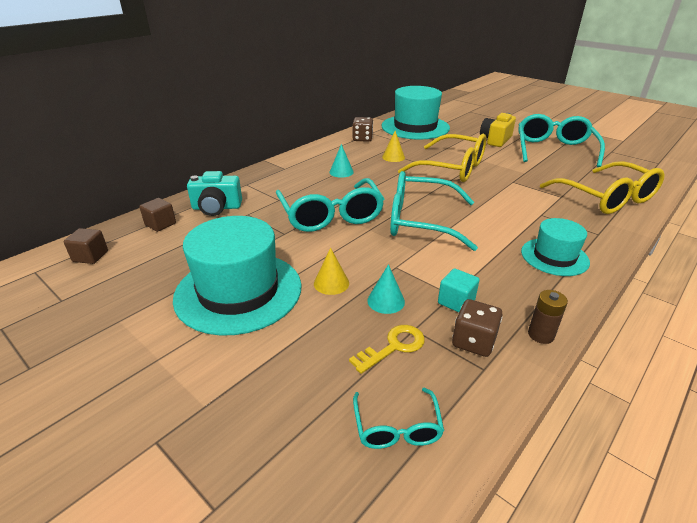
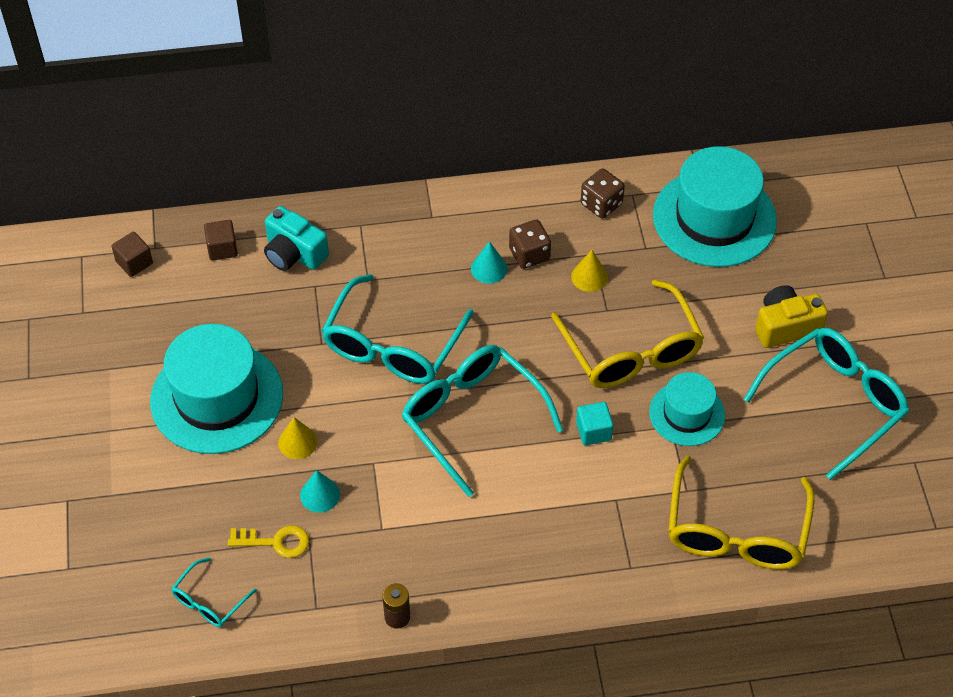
camera: 40 degrees right, 20 degrees up
(456, 302) = (375, 538): turquoise cube -> turquoise cube (593, 431)
(473, 342) = (338, 582): brown dice -> brown dice (529, 254)
(554, 257) = (535, 559): turquoise hat -> turquoise hat (687, 414)

